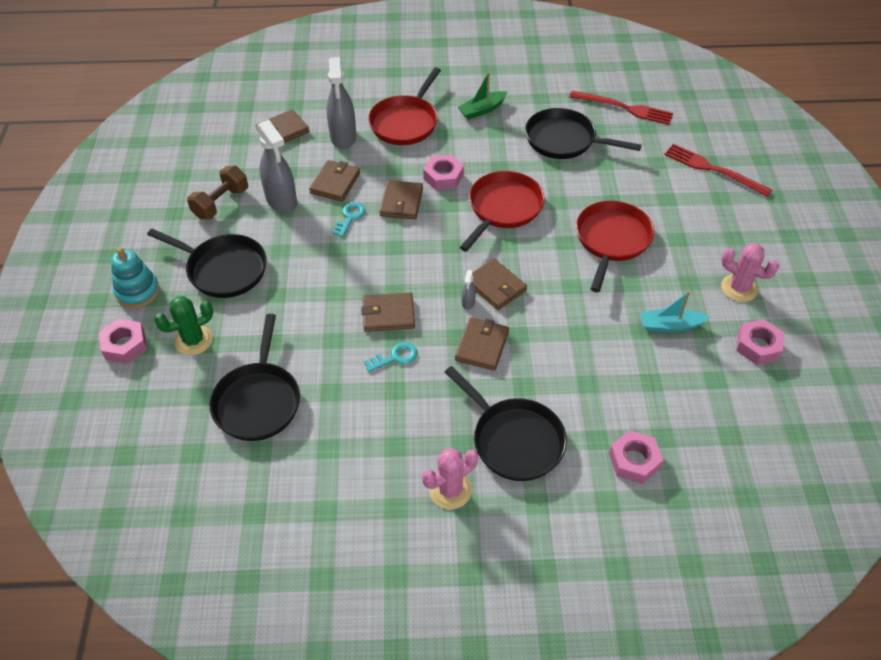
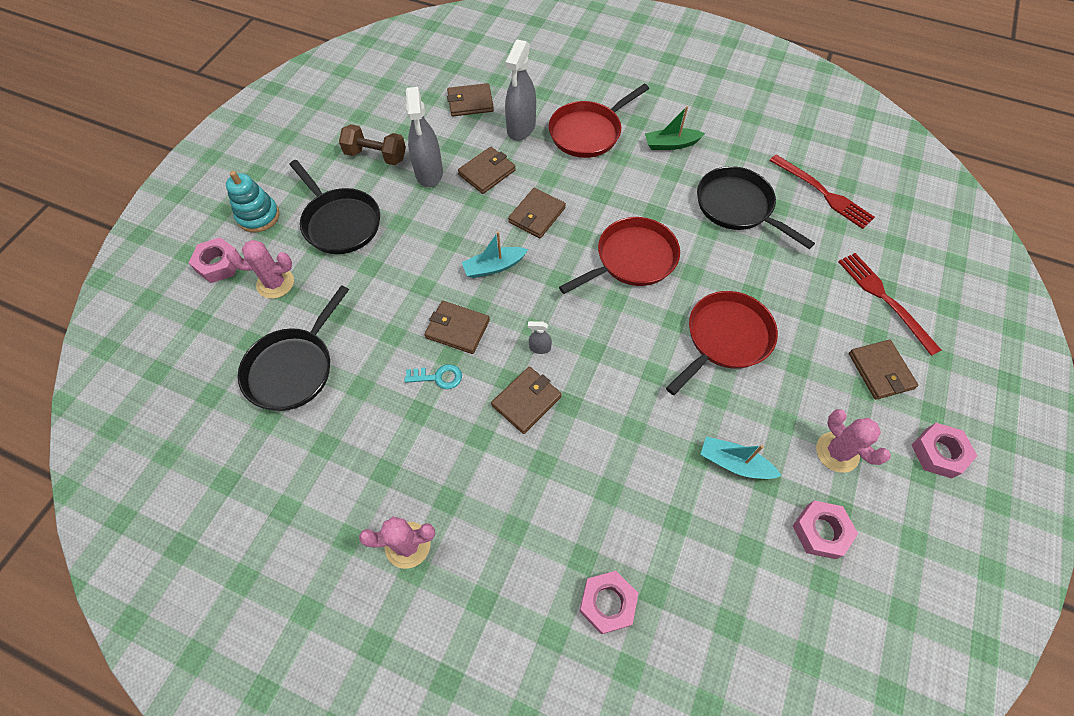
camera: 25 degrees right, 10 degrees up
(193, 340) = (275, 283): green cactus -> pink cactus
(221, 203) = (376, 156): brown dumbbell -> brown dumbbell turned 45 degrees clockwise
(350, 217) = (480, 213): turquoise key -> none
(389, 255) = (494, 267): none -> turquoise boat
(443, 177) = (592, 203): pink nut -> pink nut (938, 453)
(468, 302) = (540, 348): grey spray bottle -> grey spray bottle turned 60 degrees clockwise
(495, 286) = (576, 342): brown wallet -> brown wallet (880, 371)
(514, 440) = (499, 519): black pan -> none

